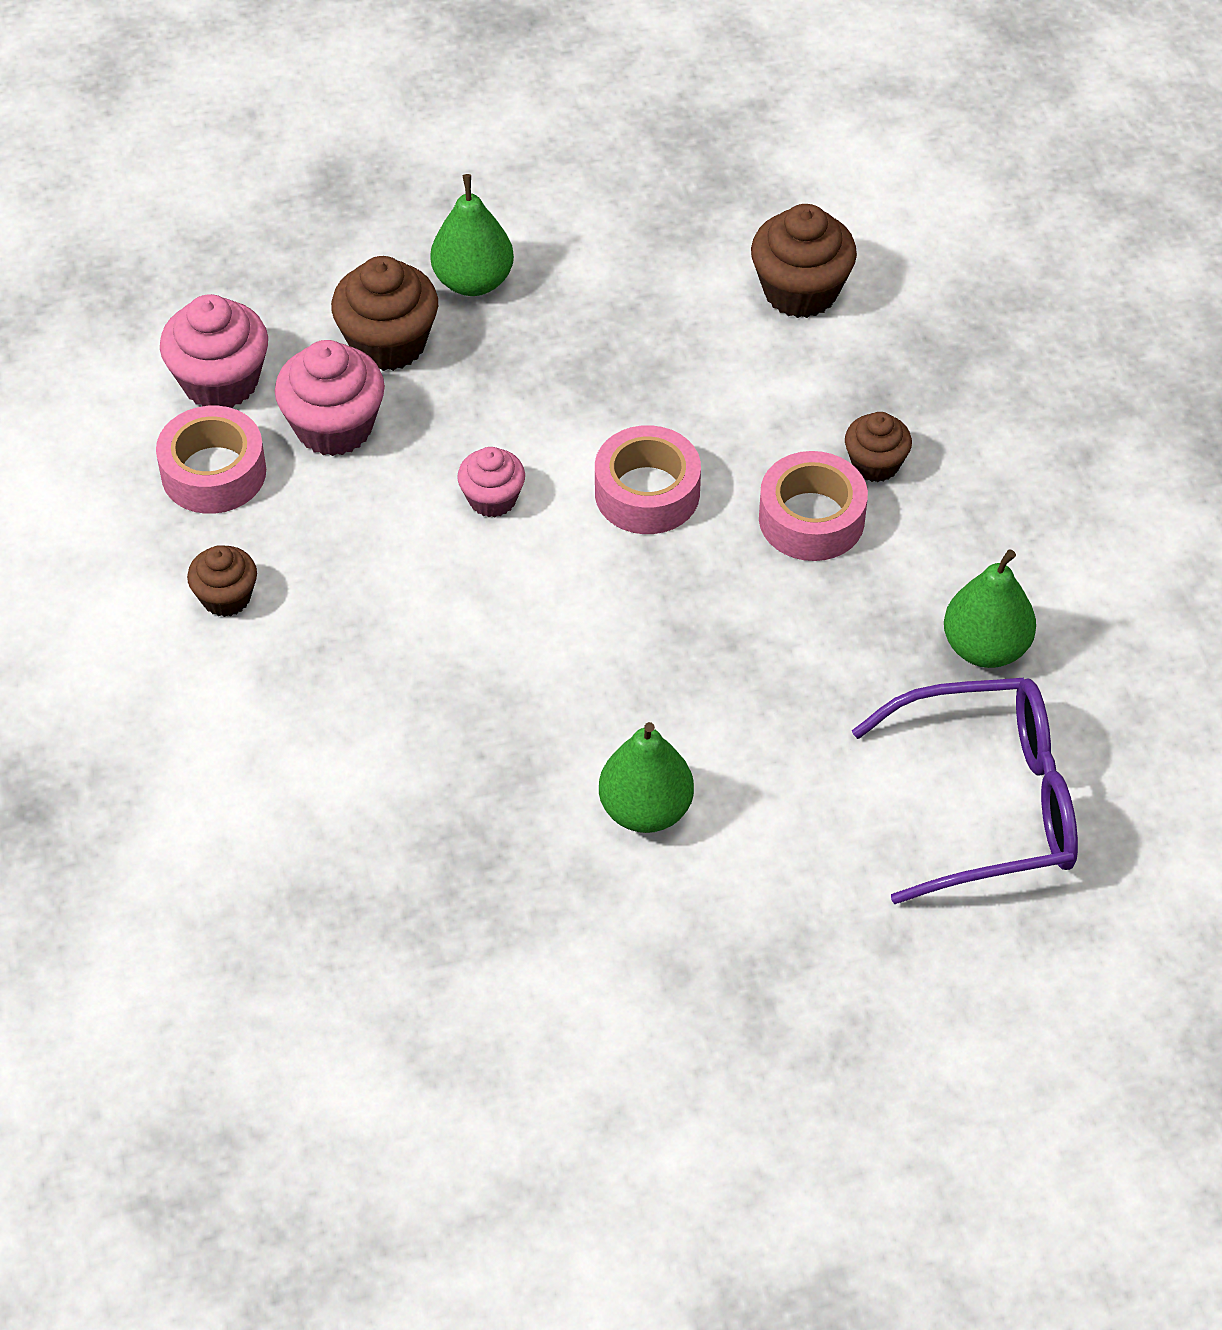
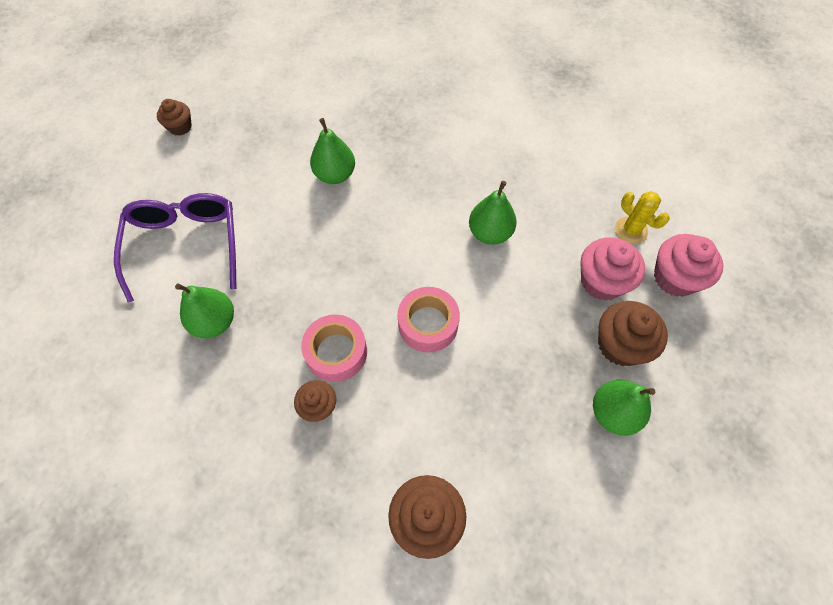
camera: 150 degrees right, 10 degrees up
(213, 472) = (631, 230): pink tape -> yellow cactus
(226, 597) = (570, 178): brown cupcake -> brown cupcake (180, 127)
(445, 575) = (490, 233): none -> green pear
(492, 499) = (498, 281): pink cupcake -> none
(989, 803) = (185, 245): purple glasses -> purple glasses turned 120 degrees clockwise

